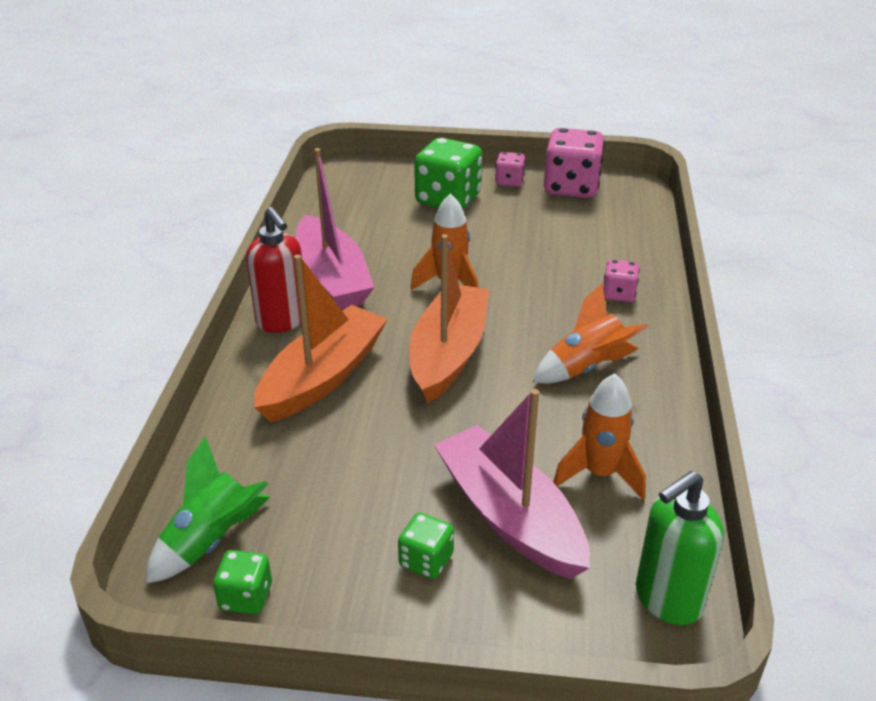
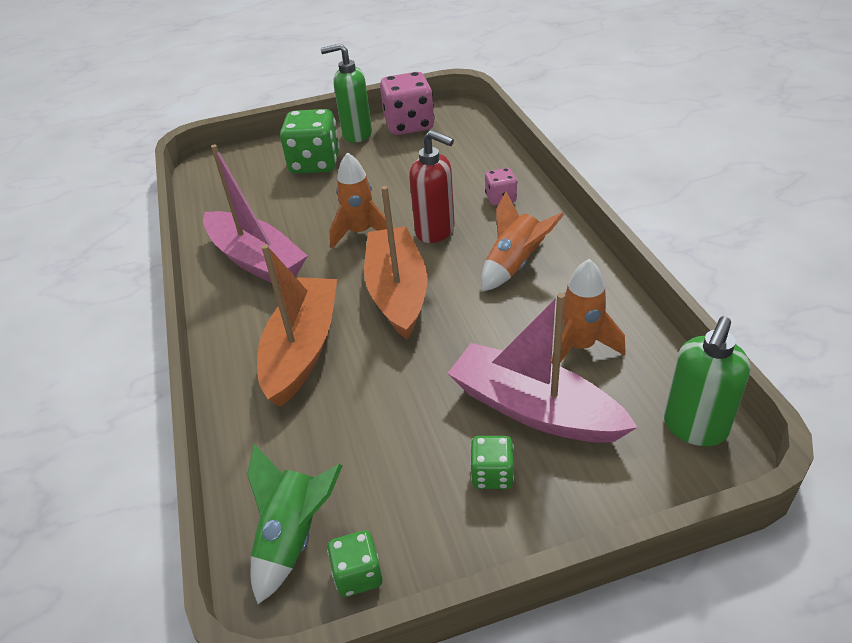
camera: 20 degrees left, 5 degrees up
(282, 321) = (235, 313): red soap dispenser -> red soap dispenser (436, 231)
(509, 182) = (356, 134): pink dice -> green soap dispenser

